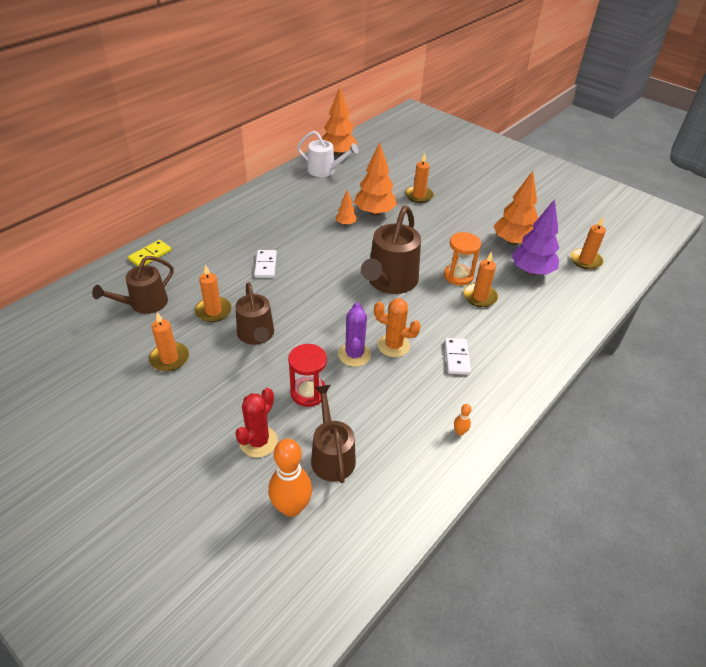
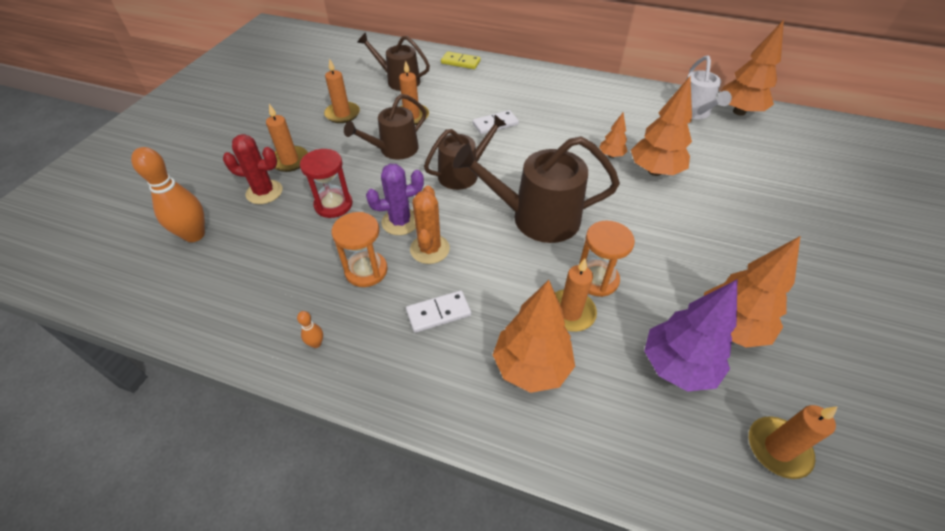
camera: 70 degrees right, 5 degrees up
(332, 455) = (258, 244): brown watering can -> brown watering can (463, 173)
(399, 387) = (366, 270): none -> orange hourglass
(419, 196) = (733, 199): orange candle -> orange candle (289, 161)
(514, 328) = (531, 367): none -> orange tree

